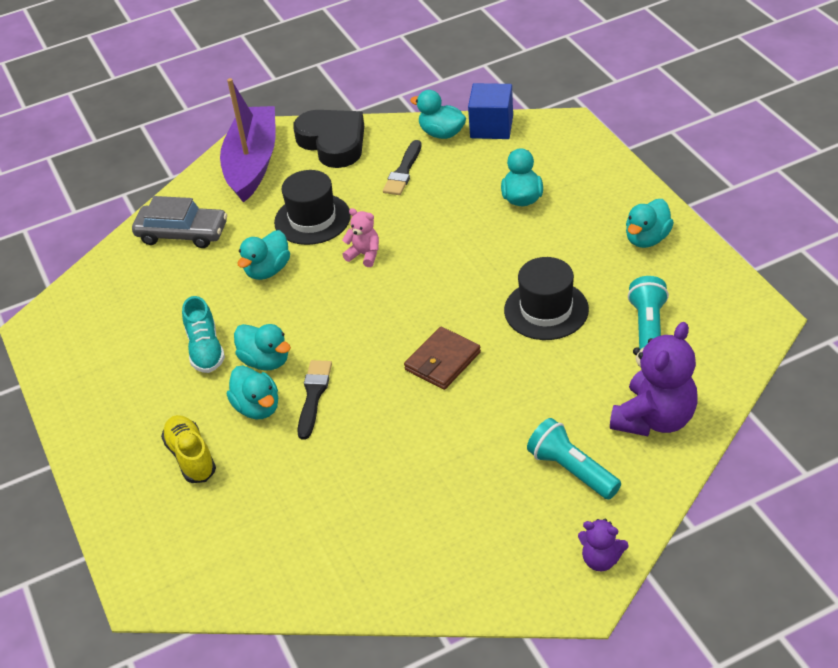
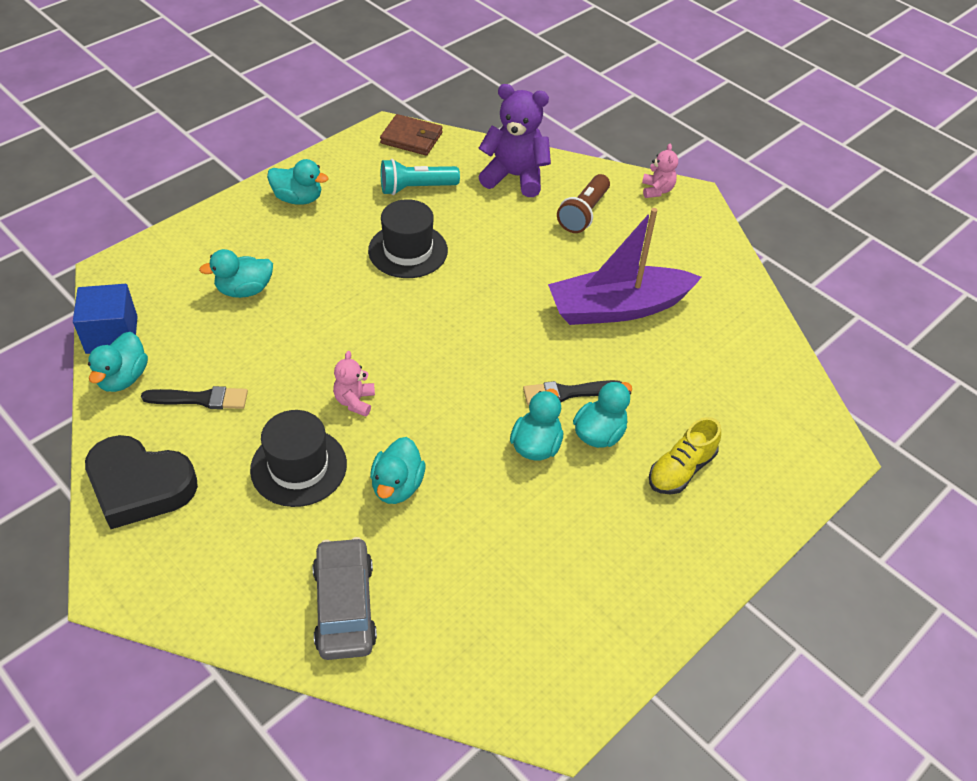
camera: 115 degrees left, 5 degrees up
(205, 349) = (537, 507): turquoise shoe -> none
(252, 163) = (186, 570): purple boat -> purple boat (618, 308)
(268, 270) = (397, 486): turquoise duck -> turquoise duck turned 90 degrees clockwise
(333, 142) = (139, 486): black heart -> black heart turned 105 degrees counterclockwise
(442, 361) = (493, 308): brown wallet -> brown wallet (411, 138)
(572, 470) = (583, 213): turquoise flashlight -> brown flashlight
(601, 559) = (657, 190): purple teddy bear -> pink teddy bear

